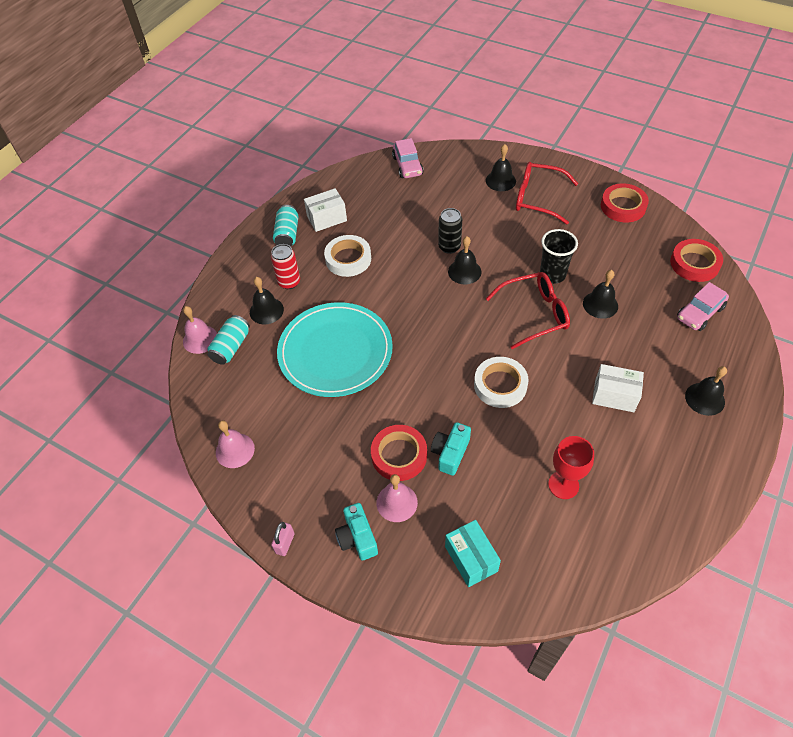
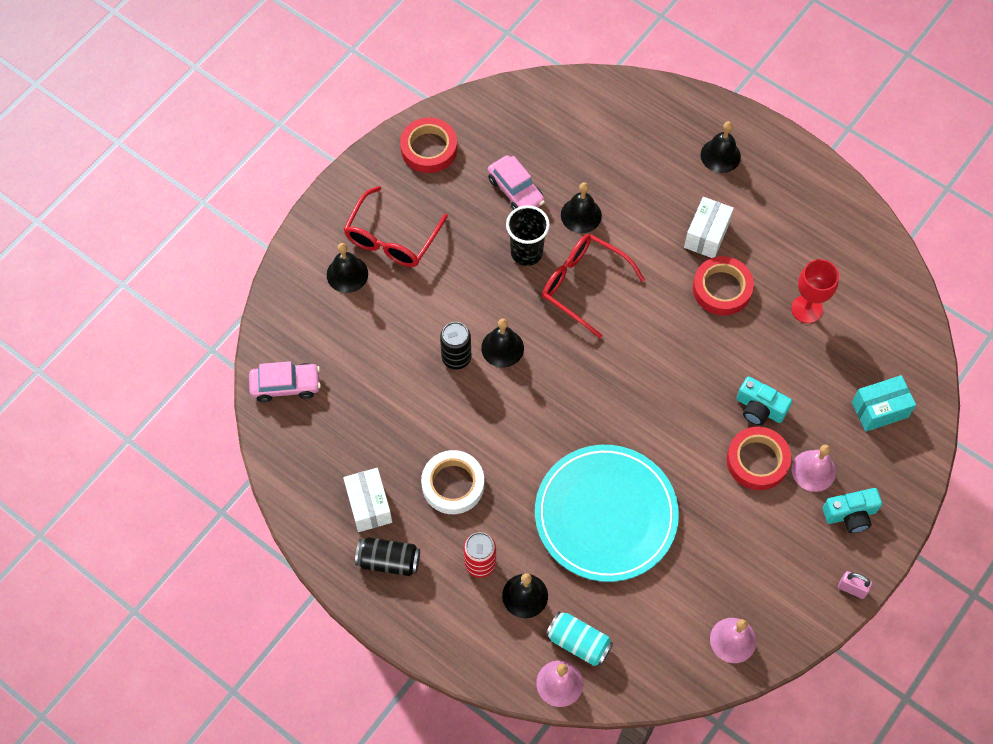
camera: 85 degrees left, 10 degrees up
(287, 234) = (388, 561): turquoise can -> black can
(500, 385) = (678, 342): white tape -> none
(534, 314) = (583, 285): red glasses -> red glasses turned 45 degrees counterclockwise
(694, 264) = (537, 105): red tape -> red tape (722, 289)
(699, 313) = (609, 123): pink car -> pink car (515, 191)

